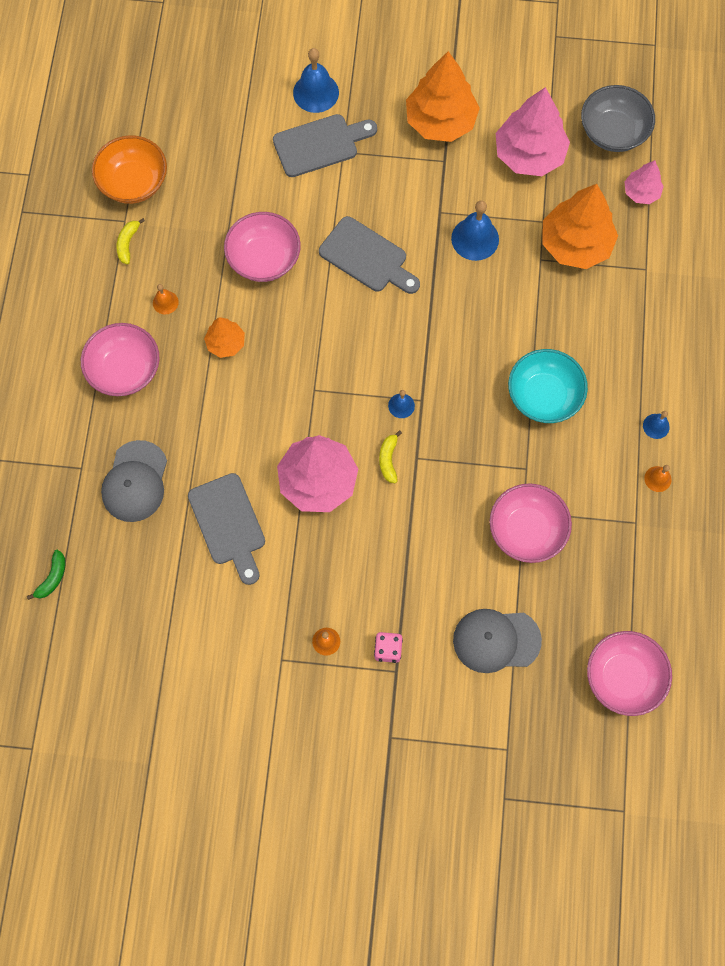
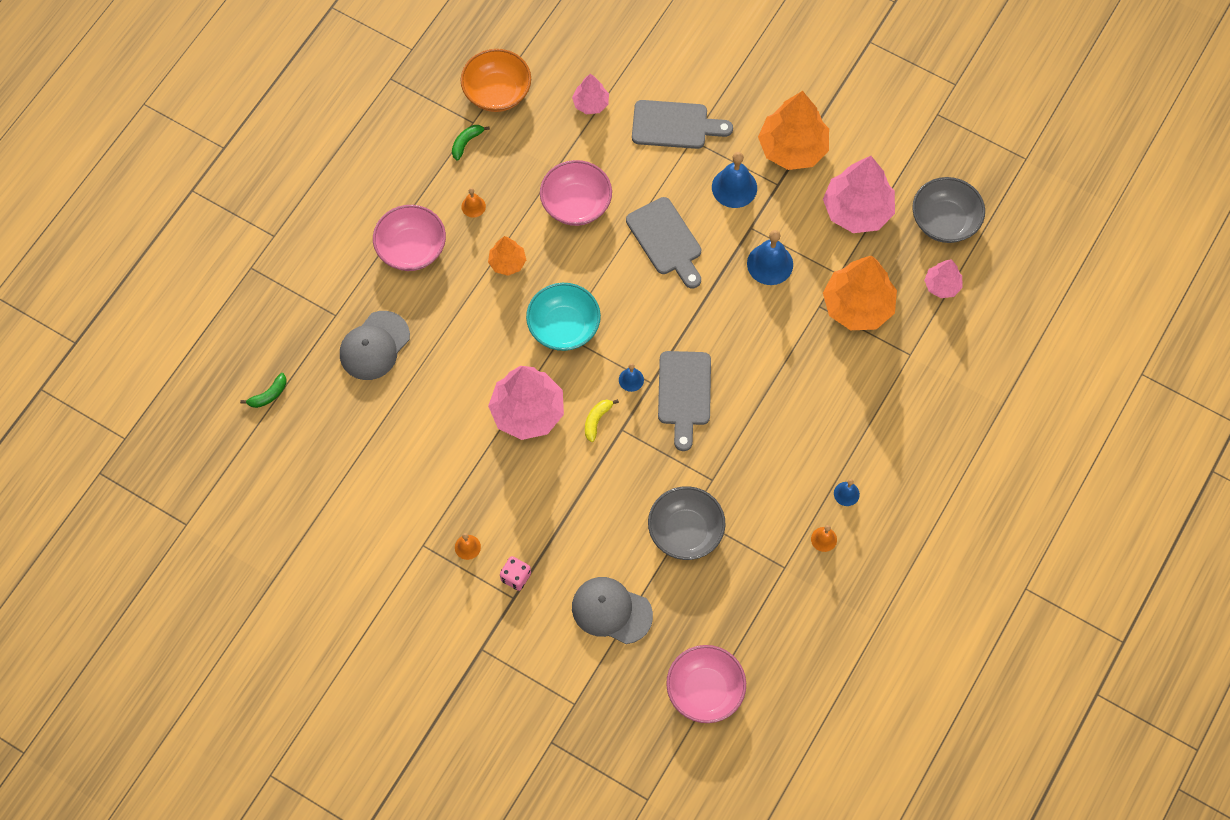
camera: 25 degrees right, 5 degrees down
(128, 243) = (466, 143): yellow banana -> green banana
(228, 524) = (434, 415): grey cutting board -> grey cutting board (684, 393)
(230, 156) = (591, 103): none -> pink tree
(316, 92) = (694, 78): blue bell -> blue bell (734, 187)
(526, 530) = (685, 531): pink bowl -> grey bowl
(543, 396) = (760, 425): turquoise bowl -> turquoise bowl (564, 327)

